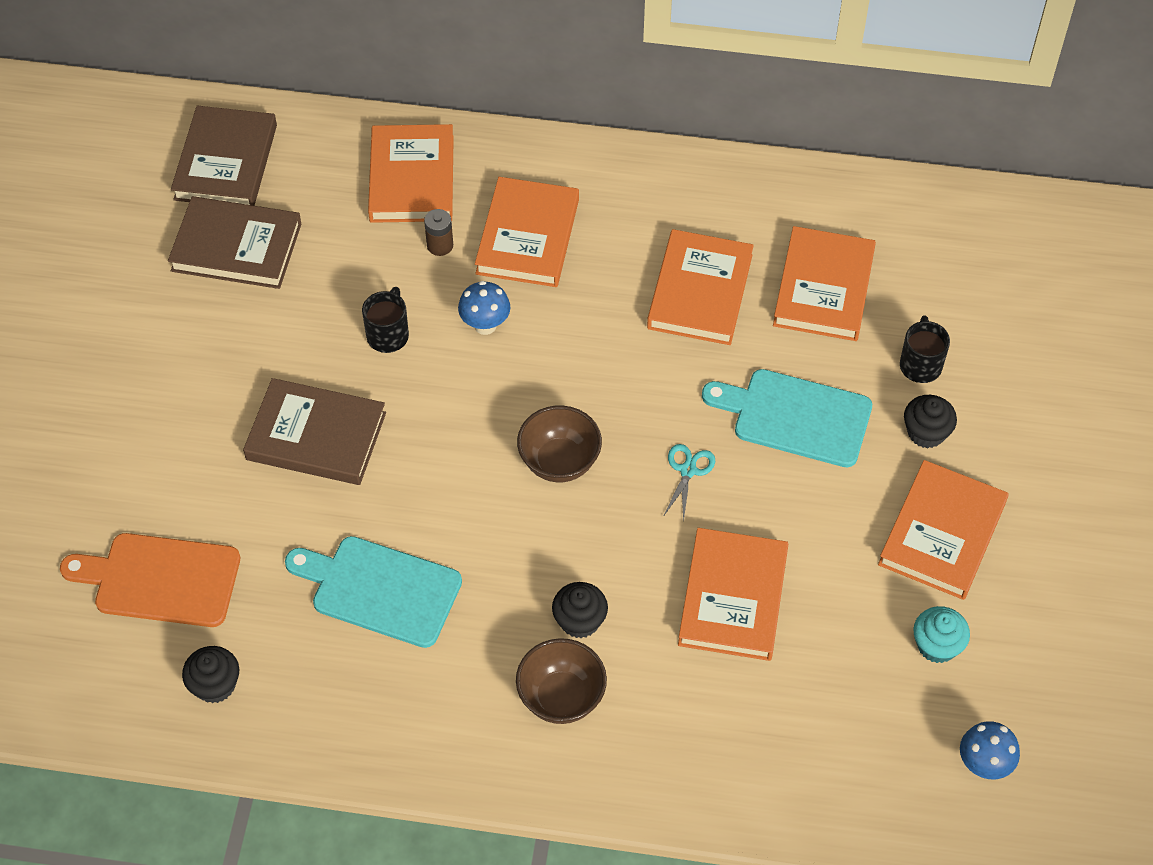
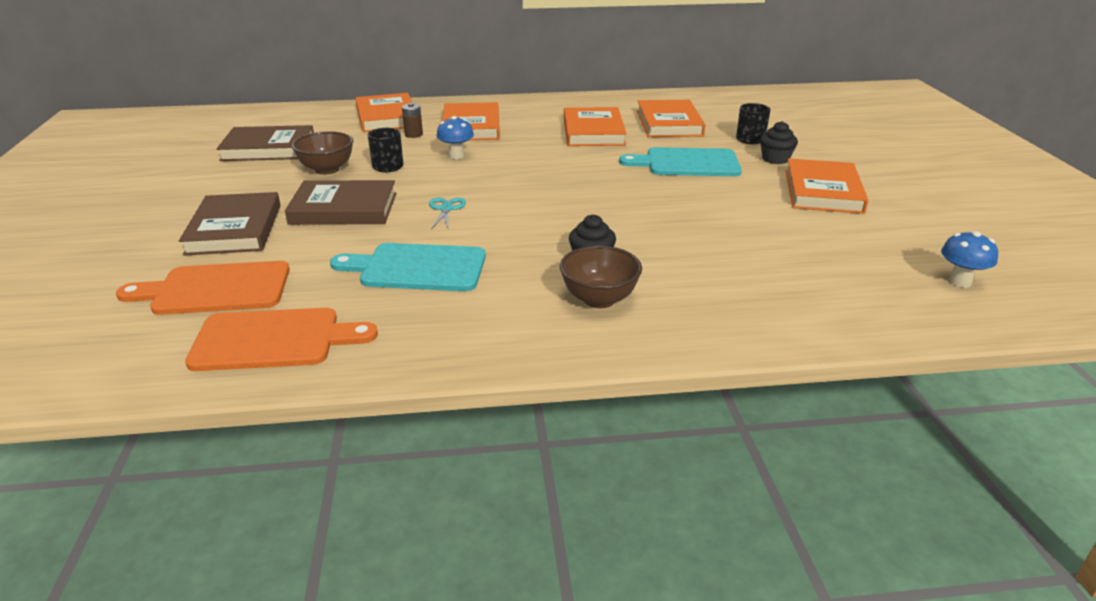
camera: 15 degrees left, 25 degrees down
(215, 685) = (274, 340): black cupcake -> orange cutting board
(225, 162) = (257, 124): brown book -> brown book (234, 229)
(559, 462) = (536, 197): brown bowl -> brown bowl (327, 169)
(688, 470) = (630, 189): turquoise scissors -> turquoise scissors (446, 209)
(732, 598) = (702, 234): orange book -> none
(937, 645) = (866, 234): turquoise cupcake -> none

